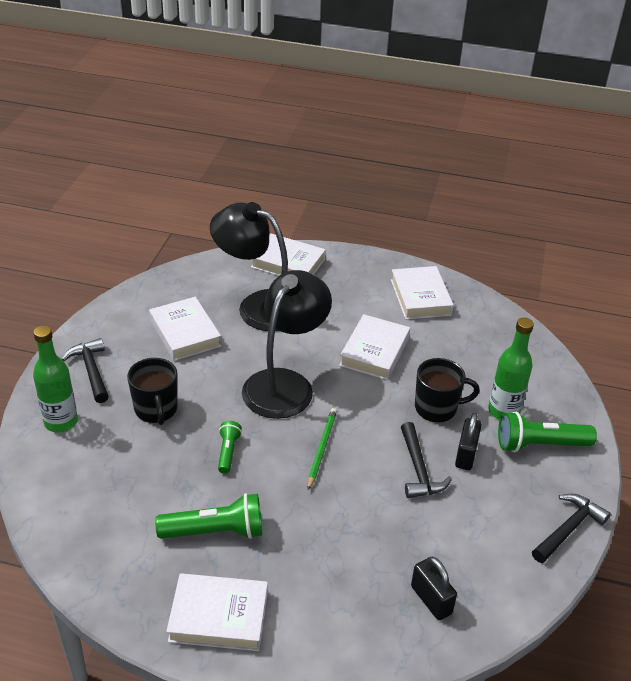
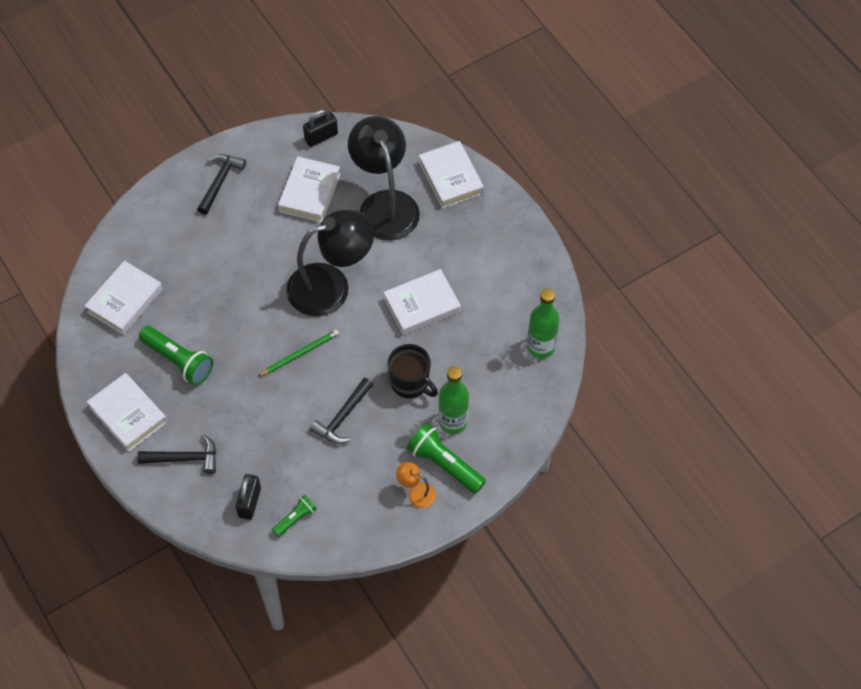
camera: 45 degrees right, 20 degrees up
(61, 422) = (165, 211): green bottle -> green bottle (541, 347)
(156, 409) = (230, 244): black mug -> none
(228, 452) = (241, 311): green flashlight -> green flashlight (295, 518)
(420, 297) = (514, 283): white book -> white book (125, 301)
(466, 455) = (385, 431): black padlock -> black padlock (321, 137)
(549, 480) = (416, 492): none -> orange lamp
(568, 529) = (385, 532): black hammer -> black hammer (184, 458)

